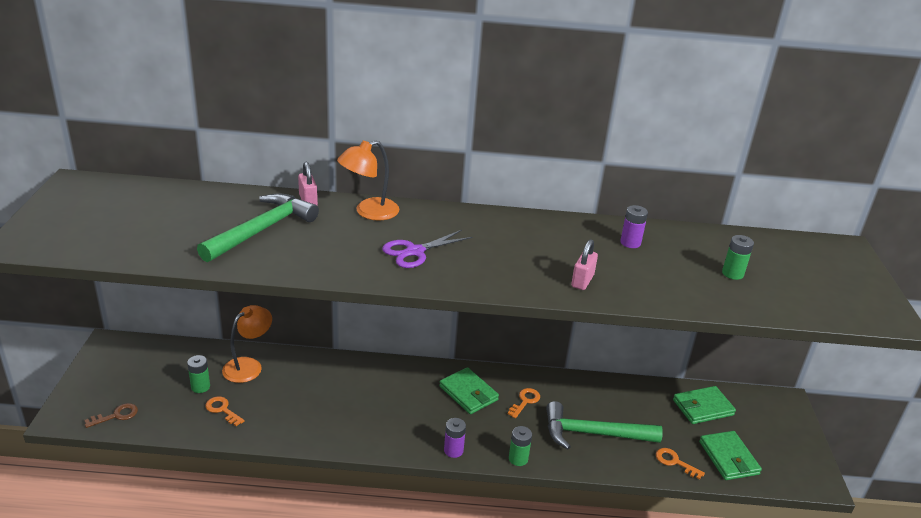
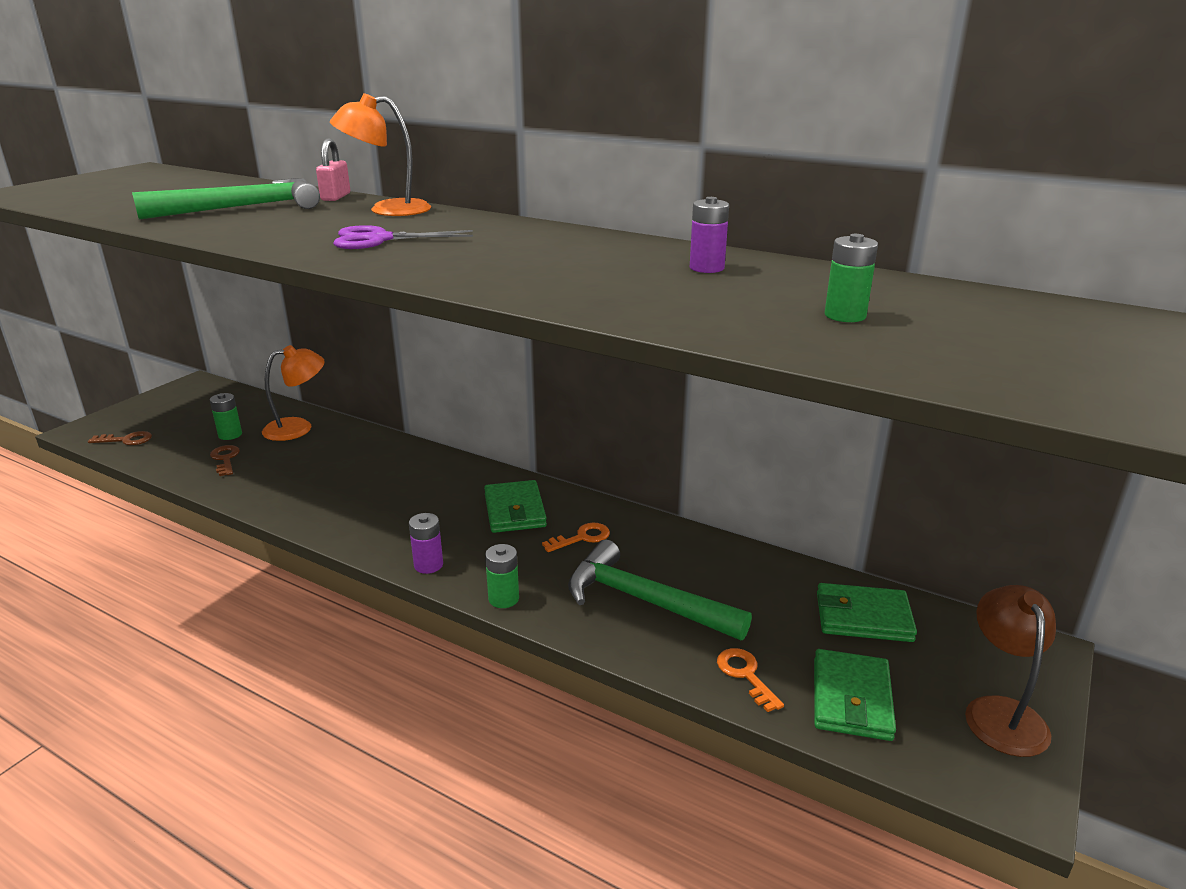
camera: 30 degrees right, 5 degrees down
(222, 410) = (225, 459): orange key -> brown key
(582, 281) = (562, 288): pink padlock -> none
(791, 442) = (1001, 712): none -> brown lamp

